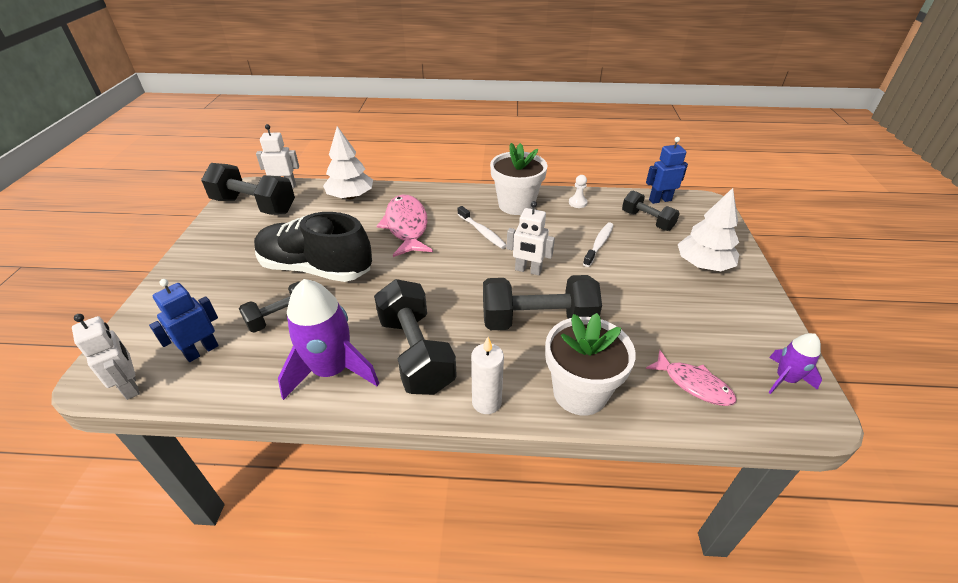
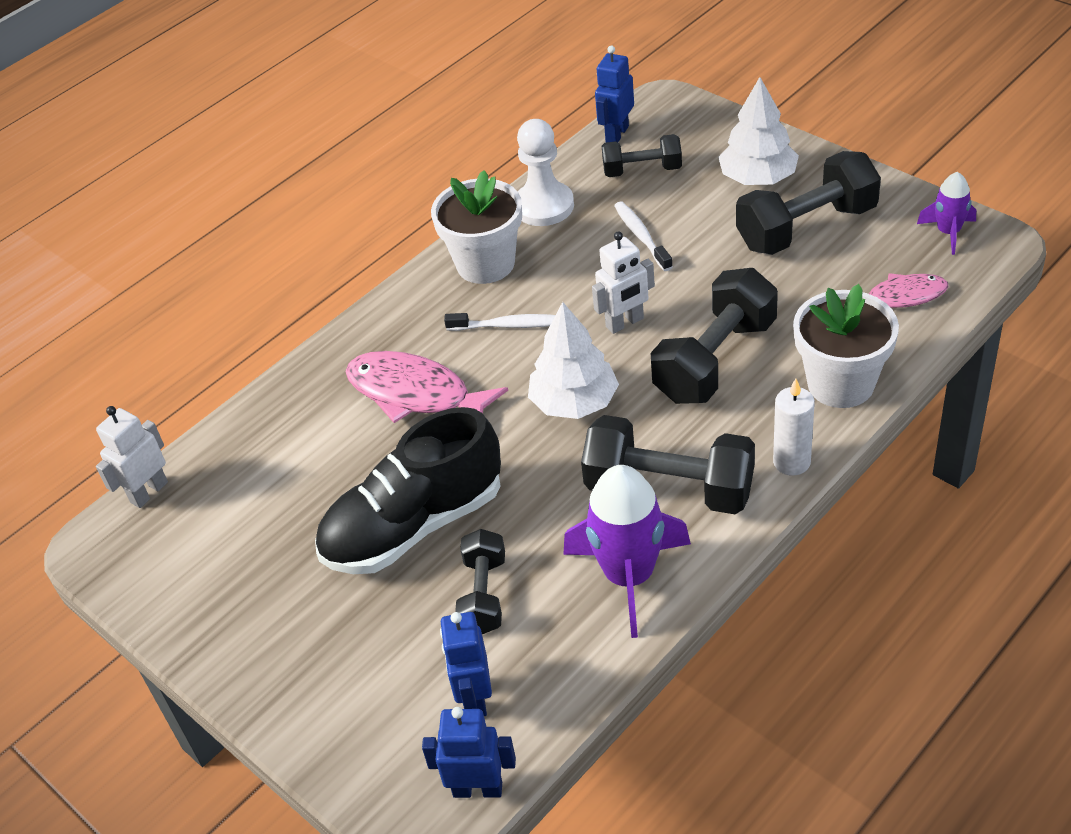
camera: 45 degrees left, 5 degrees up
(131, 386) = (477, 789): white robot -> blue robot
(254, 206) = (167, 548): black dumbbell -> black dumbbell (806, 227)
(350, 196) = (271, 424): white tree -> white tree (574, 402)
(577, 203) = (544, 206): white pawn -> white pawn, size x2.08

